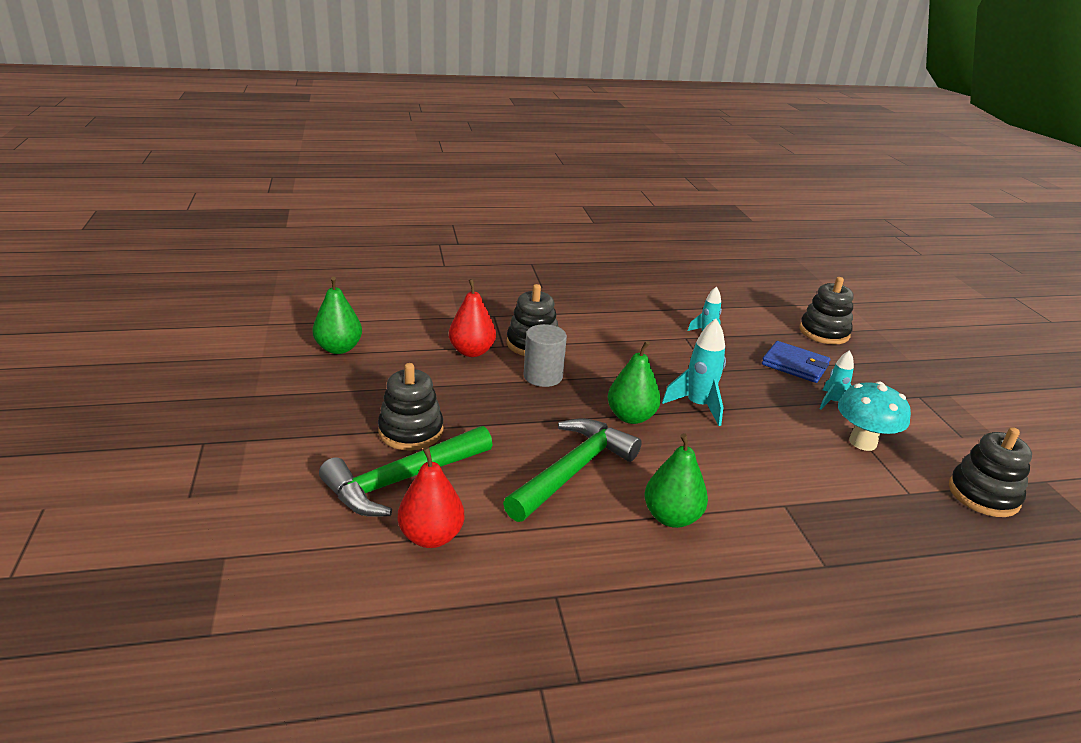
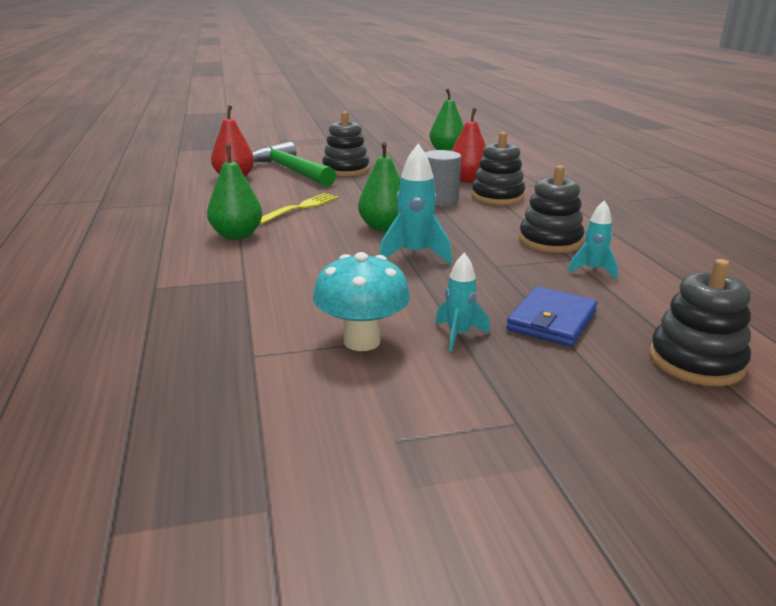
camera: 90 degrees right, 5 degrees down
(572, 471) = (300, 208): green hammer -> yellow fork
(983, 495) = (239, 417): black stacking toy -> black stacking toy (550, 241)

